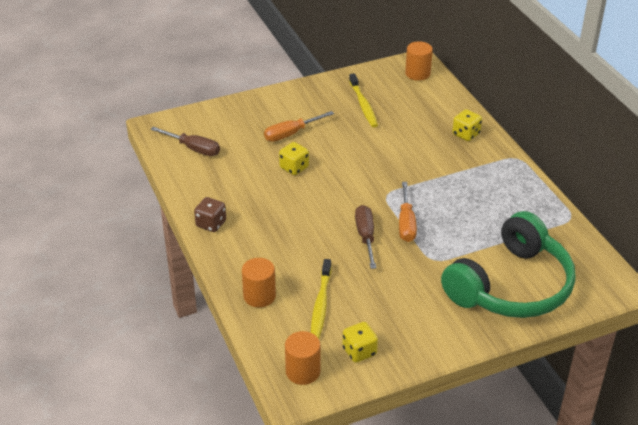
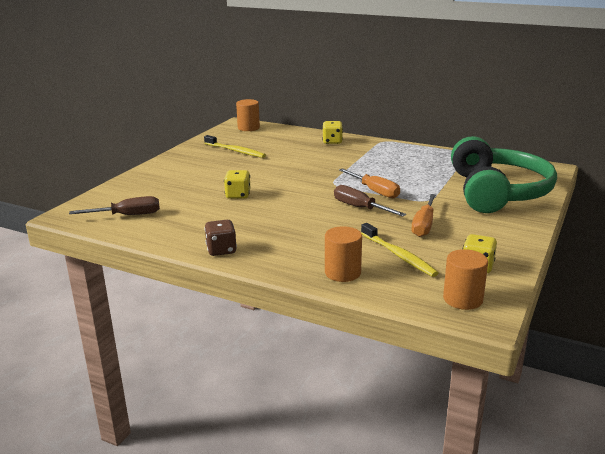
camera: 40 degrees left, 15 degrees down
(291, 134) = (203, 180): orange screwdriver -> orange screwdriver (424, 225)

